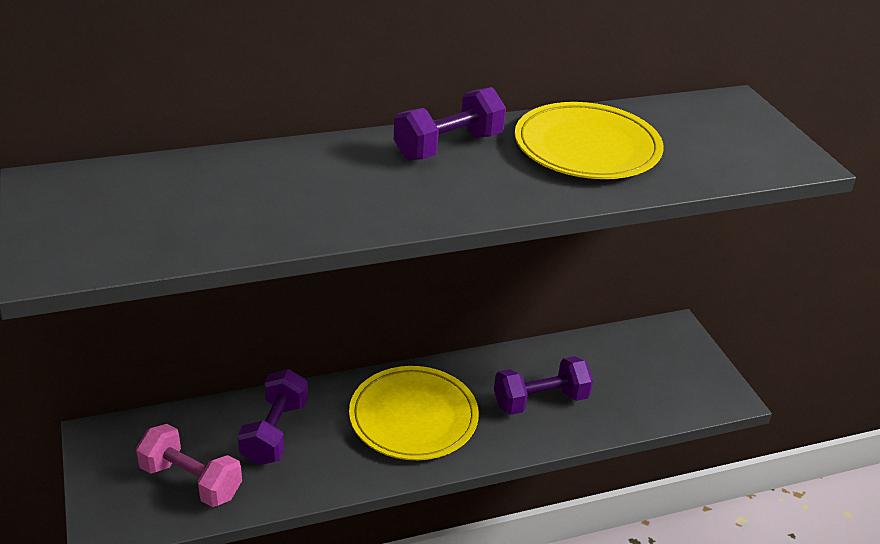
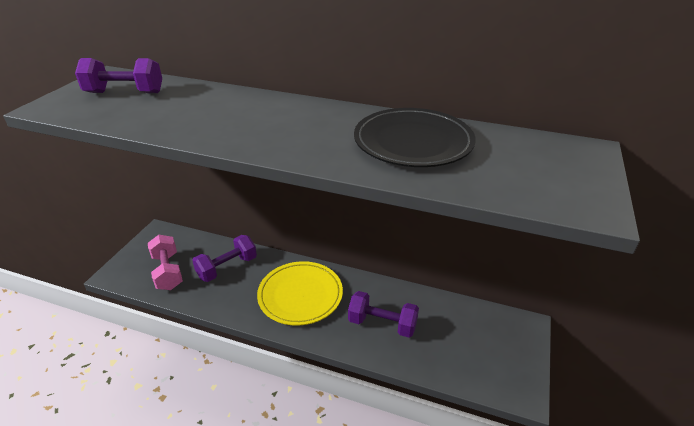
camera: 40 degrees right, 0 degrees up
(448, 146) = (321, 115): purple dumbbell -> purple dumbbell (125, 93)
(587, 148) = (413, 142): yellow plate -> black plate

